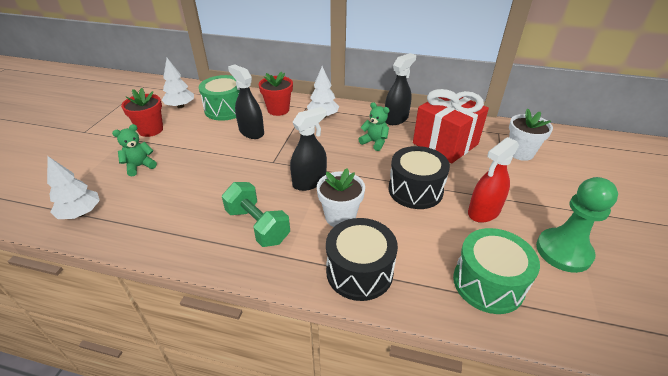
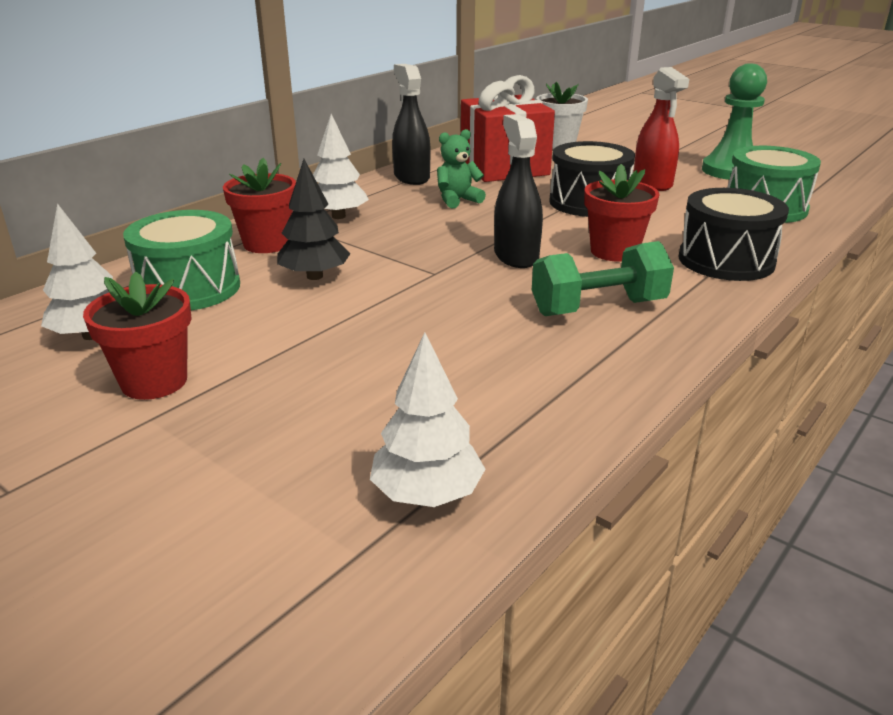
camera: 65 degrees left, 10 degrees down
(140, 166) = (305, 405): green teddy bear -> none
(251, 132) = (315, 276): black spray bottle -> black tree
(340, 217) = (614, 252): white flower pot -> red flower pot

